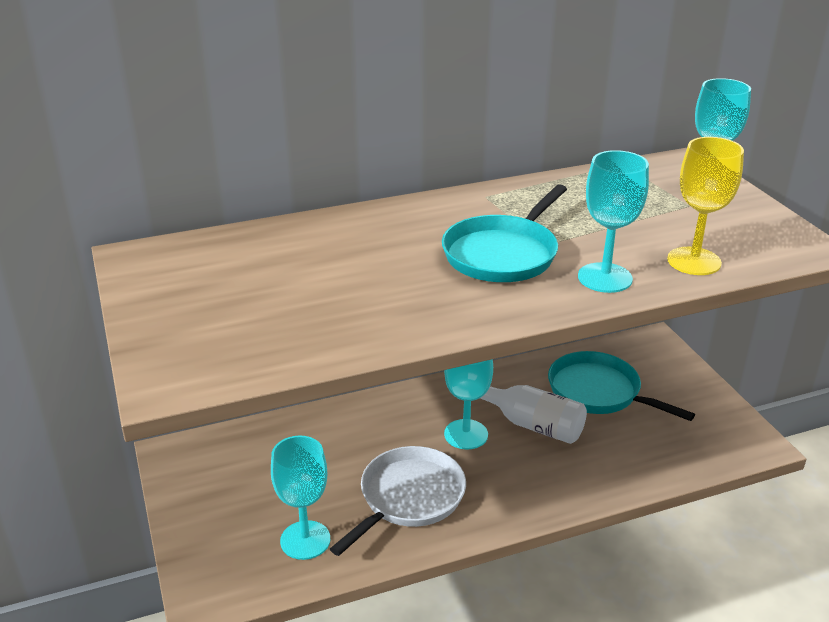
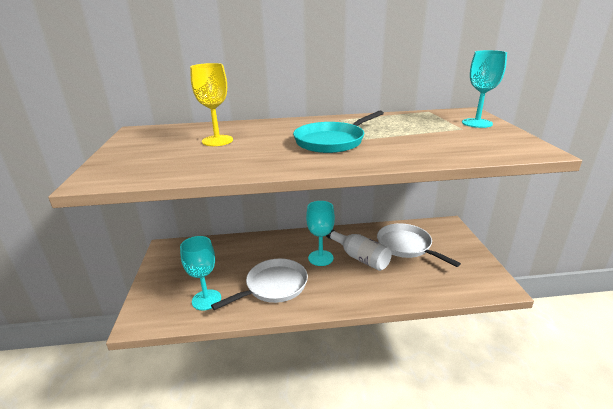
camera: 15 degrees right, 5 degrees down
(598, 392) = (406, 246): turquoise pan -> white pan
(605, 278) = (388, 155): turquoise goblet -> none
(694, 261) = (453, 152): yellow goblet -> yellow goblet (217, 141)

